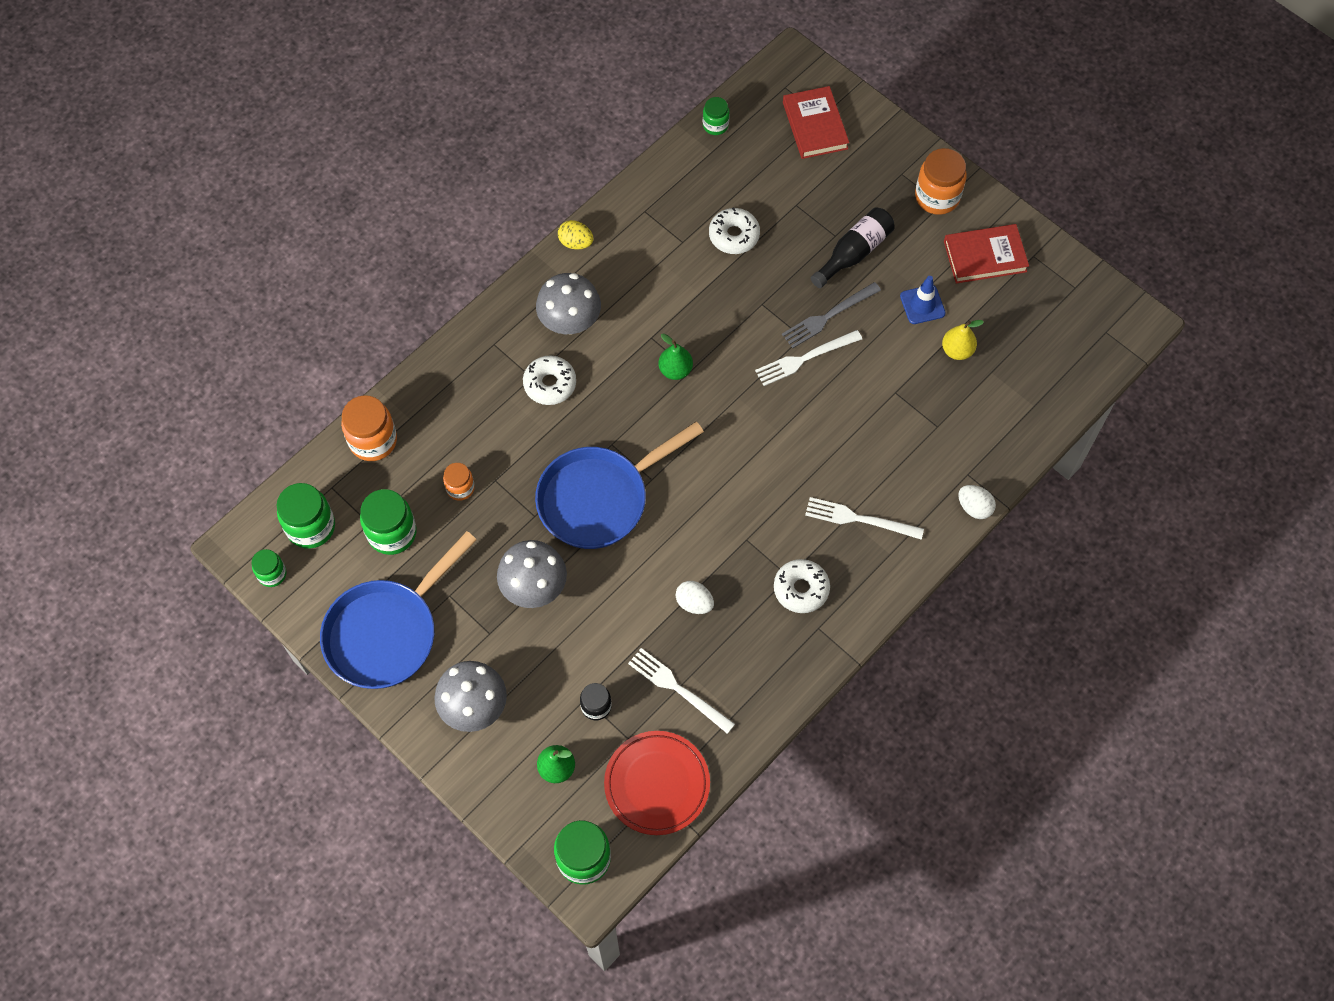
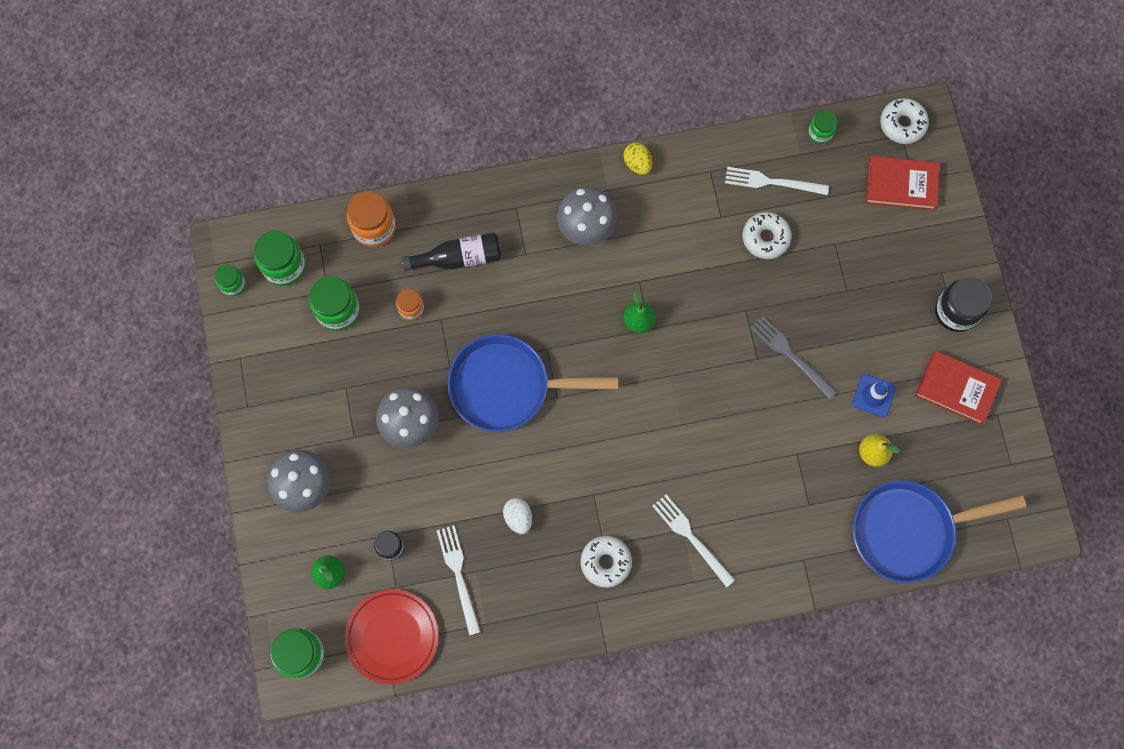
camera: 35 degrees right, 10 degrees up
(387, 632) = (282, 386): blue pan -> blue pan (908, 531)
(550, 384) = (535, 268): white donut -> white donut (902, 124)
(805, 358) = (746, 378): white fork -> white fork (772, 182)
(815, 125) = (901, 184): red book -> red book turned 75 degrees clockwise
(828, 316) = (791, 355): grey fork -> grey fork turned 45 degrees clockwise
(854, 253) = (851, 315): black bottle -> black bottle (459, 258)
(937, 197) = (955, 311): orange jar -> black jar
(974, 507) = (788, 590): white egg -> none

